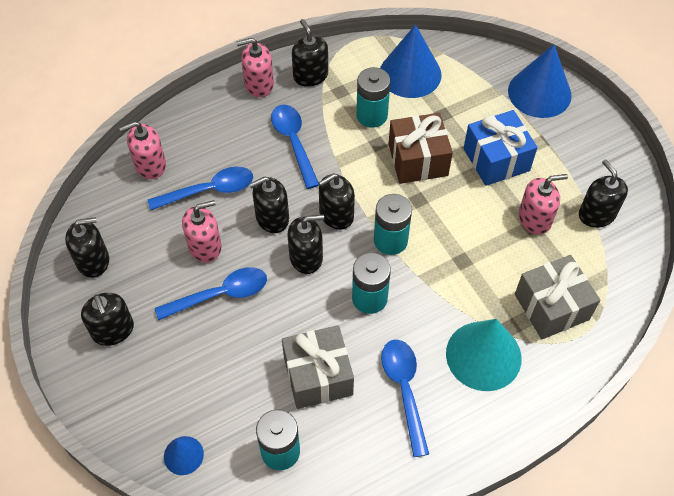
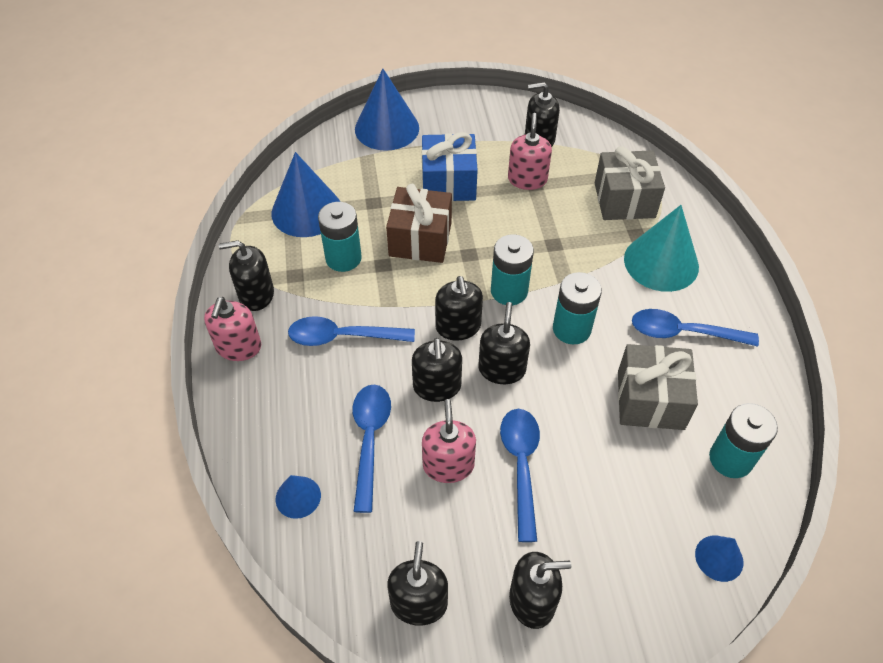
camera: 70 degrees left, 5 degrees down
(150, 165) = (298, 497): pink soap dispenser -> blue cone

